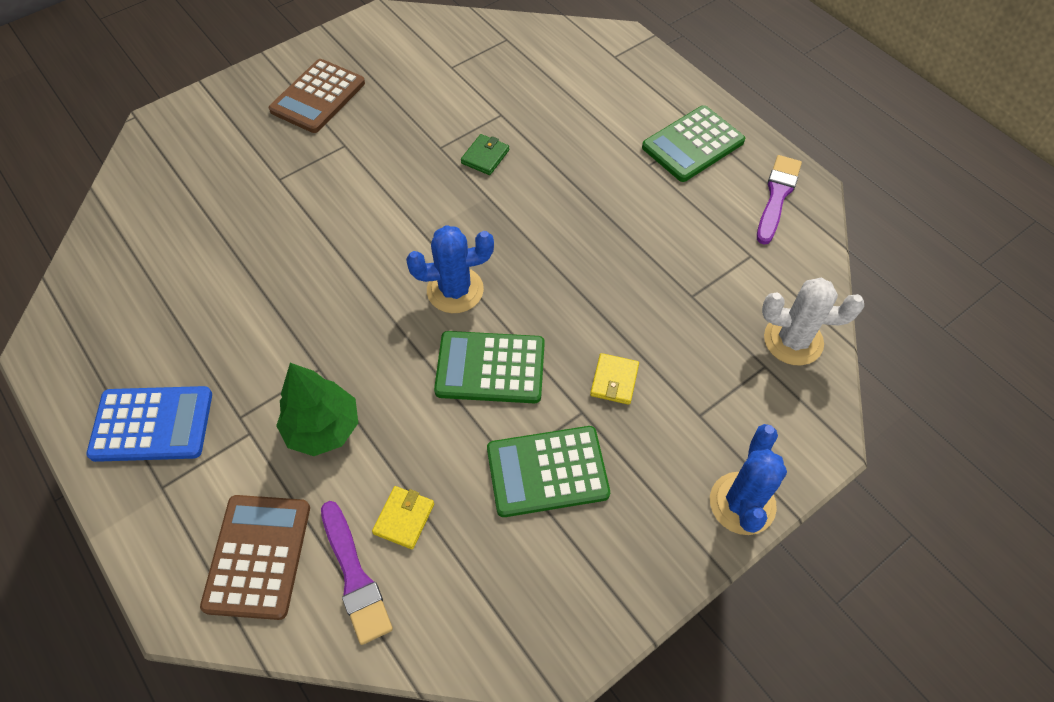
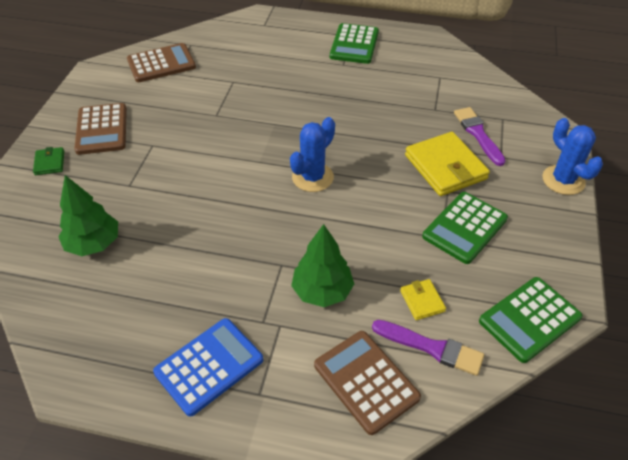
camera: 40 degrees left, 10 degrees down
(189, 224) = (93, 244): none -> green tree
(451, 48) = (161, 64): none -> brown calculator
(485, 157) = (249, 106): green wallet -> green wallet (49, 163)
(490, 367) = (377, 201): green calculator -> green calculator (529, 319)
(614, 380) = (445, 167): yellow wallet -> yellow wallet, size x2.08
(777, 196) = (421, 46): purple brush -> purple brush (478, 134)
(793, 340) = (501, 101): white cactus -> none

